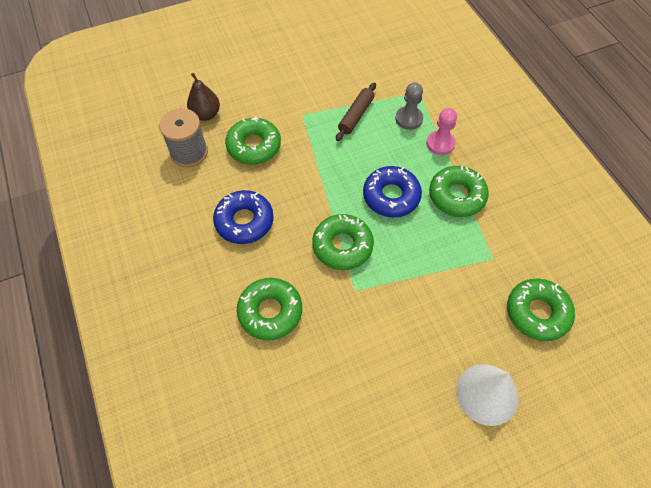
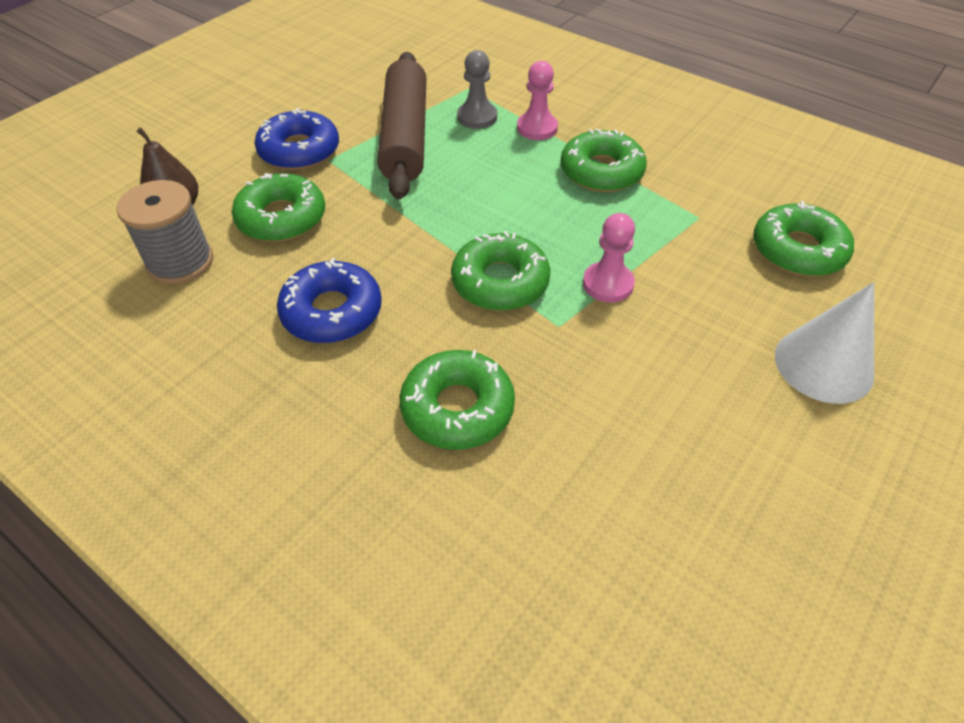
camera: 30 degrees left, 10 degrees down
(356, 116) = (405, 136): brown rolling pin -> brown rolling pin, size x1.91
(391, 196) = (520, 202): blue donut -> blue donut (299, 151)
(401, 277) = (608, 284): none -> pink pawn

